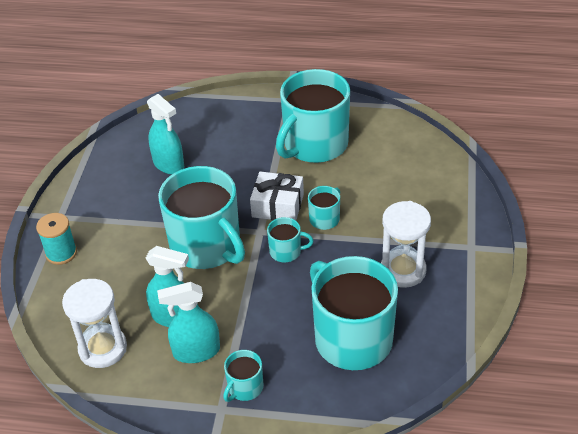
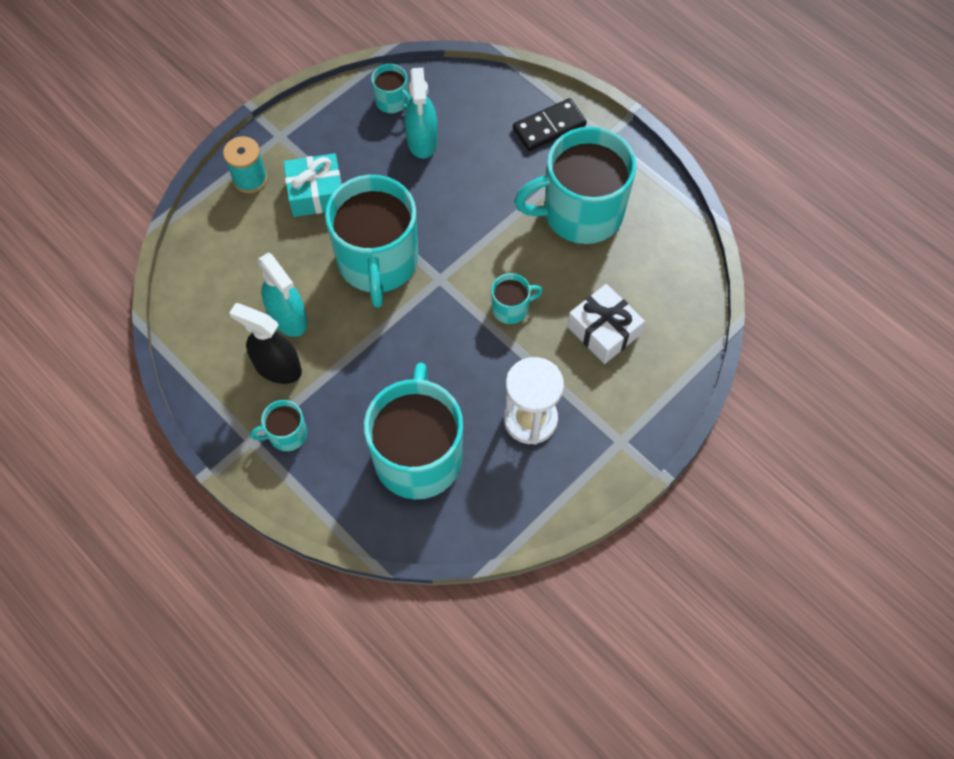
camera: 35 degrees right, 20 degrees up
(103, 349) = (206, 307): white hourglass -> none
(121, 234) = (316, 193): none -> turquoise gift
(196, 351) = (277, 367): turquoise spray bottle -> black spray bottle
(247, 113) = (549, 127): none -> black domino
(278, 206) = (480, 261): white gift -> white gift (603, 331)
(286, 251) = (443, 319): turquoise mug -> turquoise mug (392, 101)

